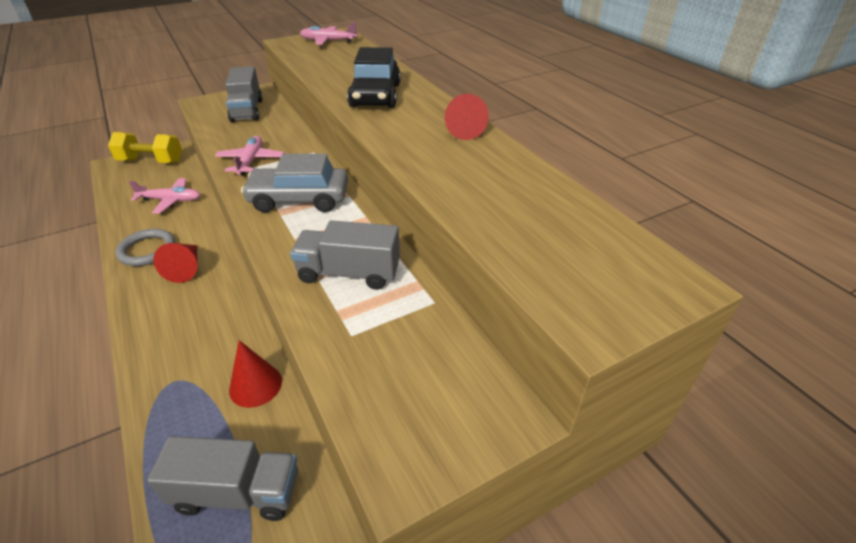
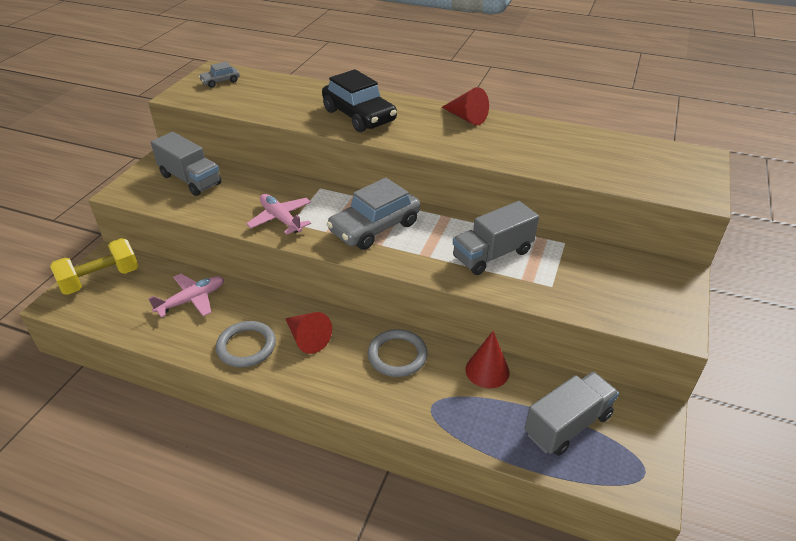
camera: 40 degrees left, 0 degrees up
(216, 322) = (397, 355): none -> grey ring
(328, 41) = (220, 81): pink plane -> grey car

